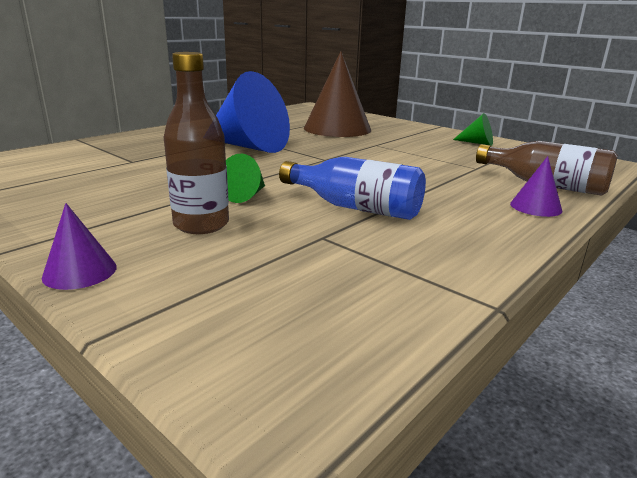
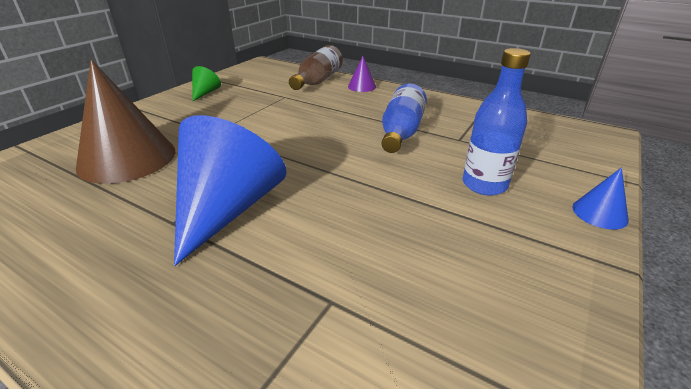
camera: 100 degrees left, 10 degrees up
(80, 271) = (599, 213): purple cone -> blue cone
(201, 225) = (484, 185): brown bottle -> blue bottle
(246, 196) = (409, 178): green cone -> none

